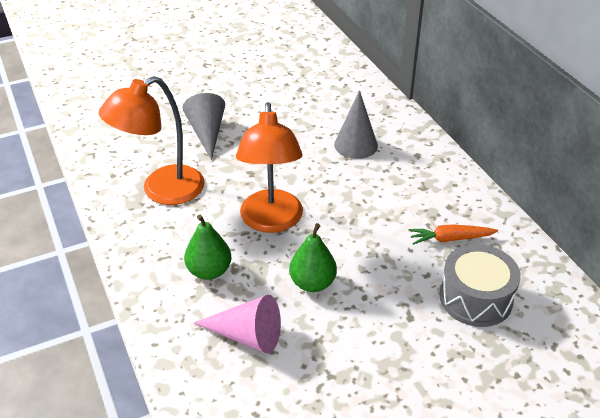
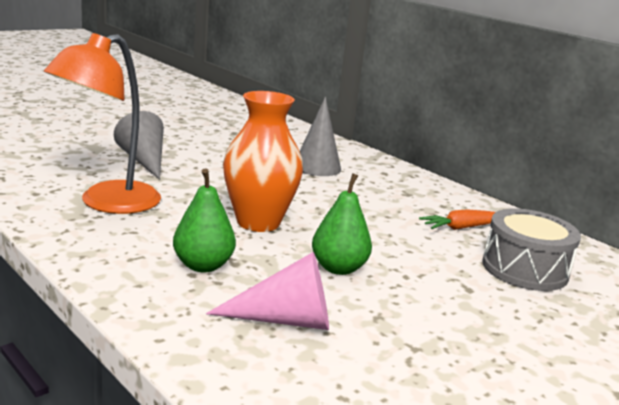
camera: 20 degrees left, 20 degrees down
(271, 221) = (258, 222): orange lamp -> orange vase

